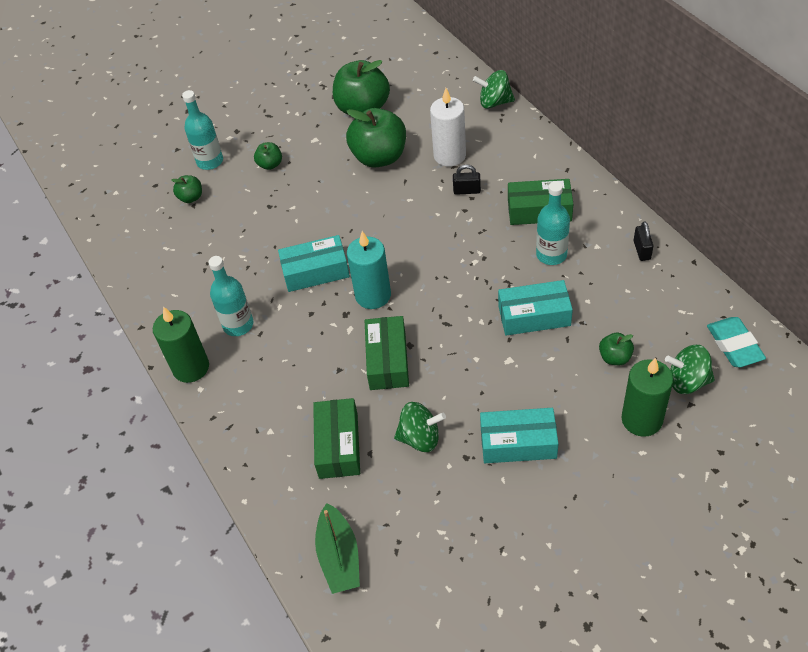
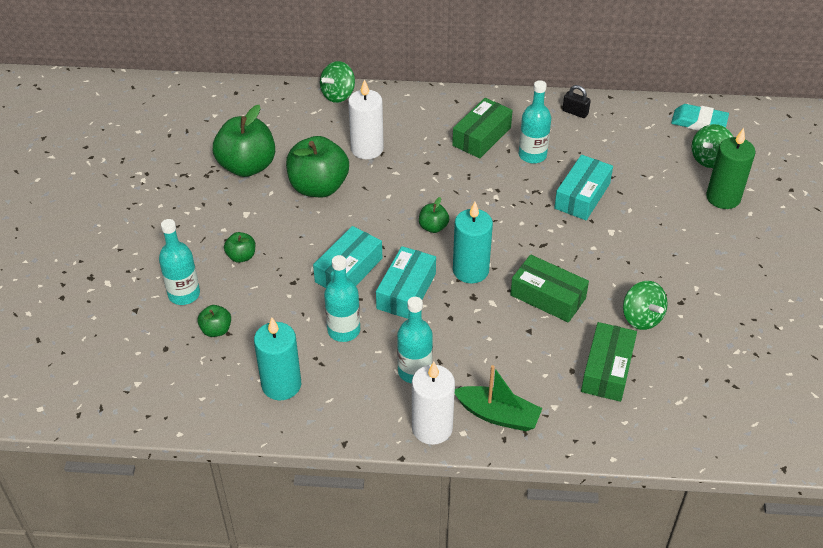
camera: 60 degrees left, 5 degrees down
(168, 261) = (281, 385): none -> turquoise candle
(191, 367) = (432, 428): green candle -> white candle
(246, 261) = (343, 330): none -> turquoise bottle
(338, 445) = (607, 370): green box -> green box turned 75 degrees clockwise
(339, 556) = (715, 423): green boat -> green boat (498, 415)
(420, 438) = (641, 318): green spinning top -> green spinning top turned 120 degrees clockwise
(467, 191) = (417, 161): black padlock -> none
(518, 443) = (691, 268): turquoise box -> turquoise box (348, 270)
(615, 357) = (658, 179): green apple -> green apple (433, 227)

